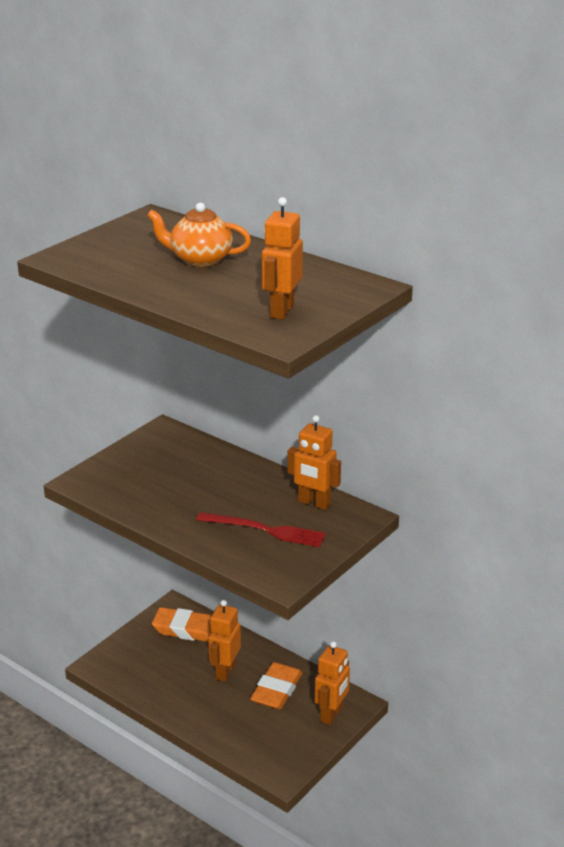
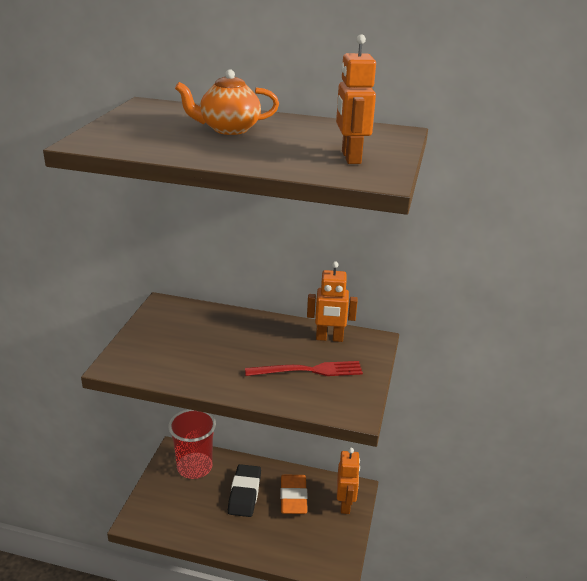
camera: 25 degrees left, 0 degrees up
(186, 629) = (194, 467): orange eraser -> red cup
(225, 671) = (244, 493): orange robot -> black eraser

